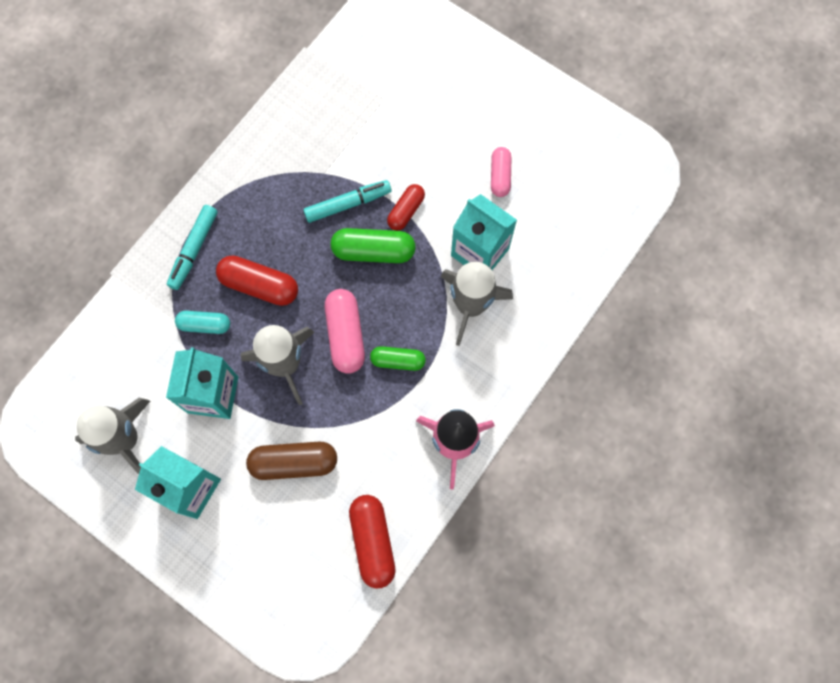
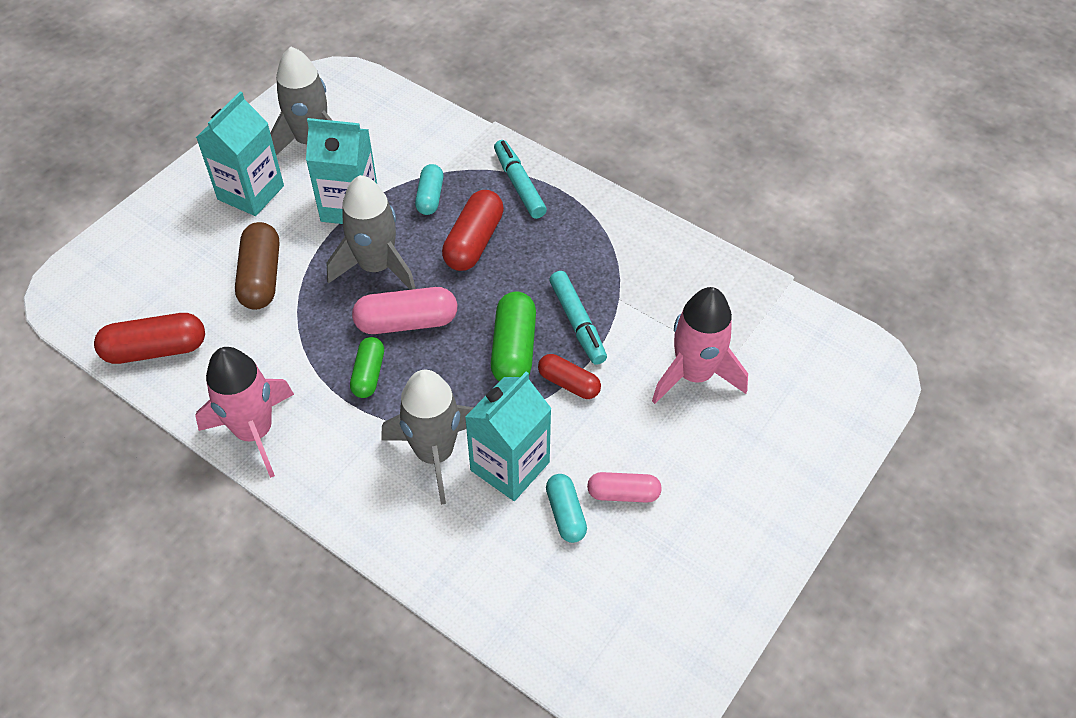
camera: 90 degrees right, 20 degrees down
(194, 250) = (519, 185): turquoise marker -> turquoise marker turned 45 degrees clockwise
(397, 123) = (694, 375): none -> pink rocket
(517, 214) = (565, 514): none -> turquoise capsule

